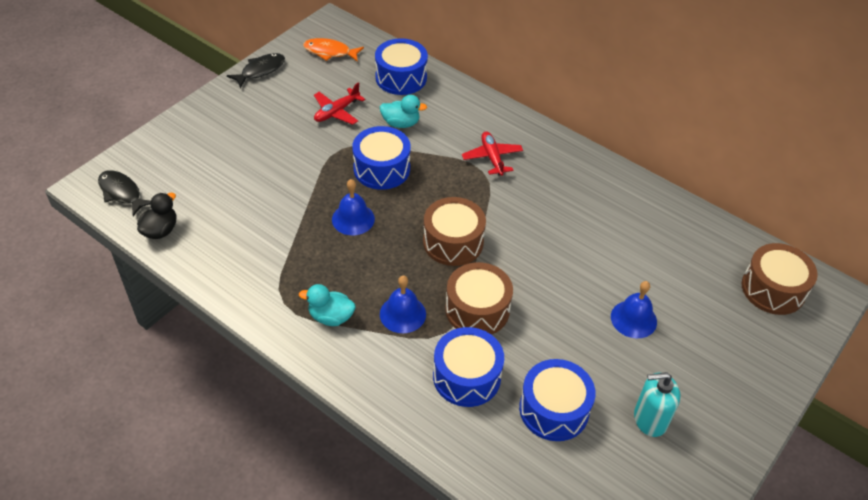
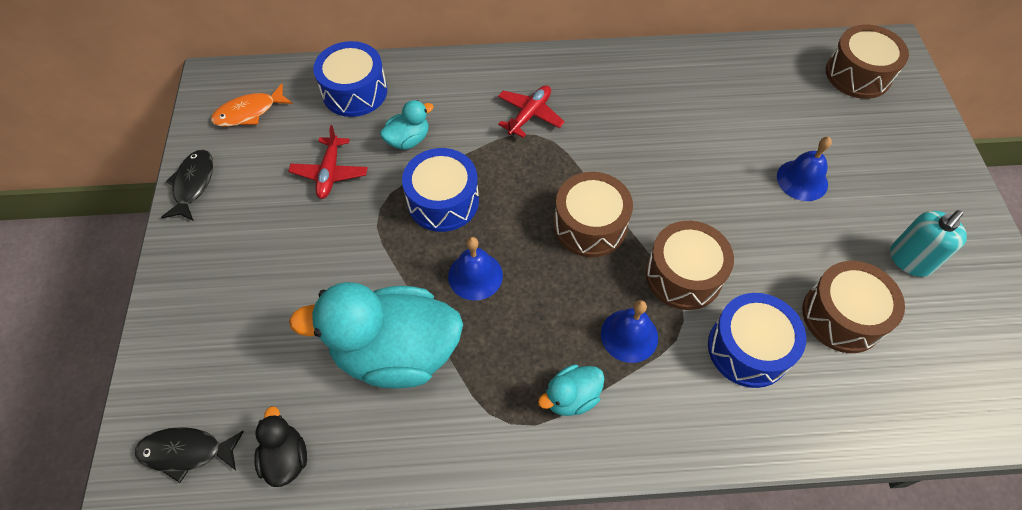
camera: 40 degrees left, 10 degrees up
(266, 224) = (396, 352): none -> turquoise duck
(492, 158) = (529, 115): red plane -> red plane turned 90 degrees clockwise
(554, 409) = (842, 316): blue drum -> brown drum

